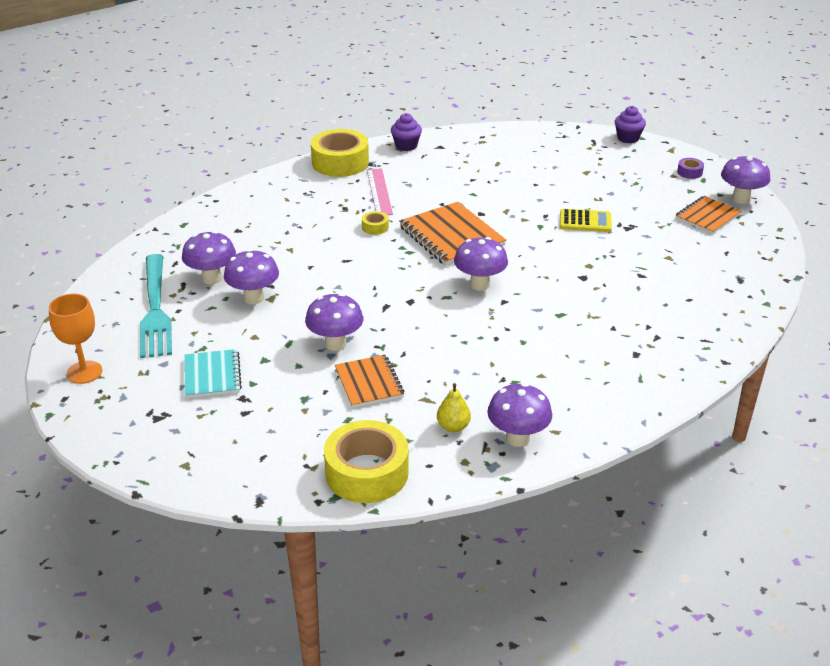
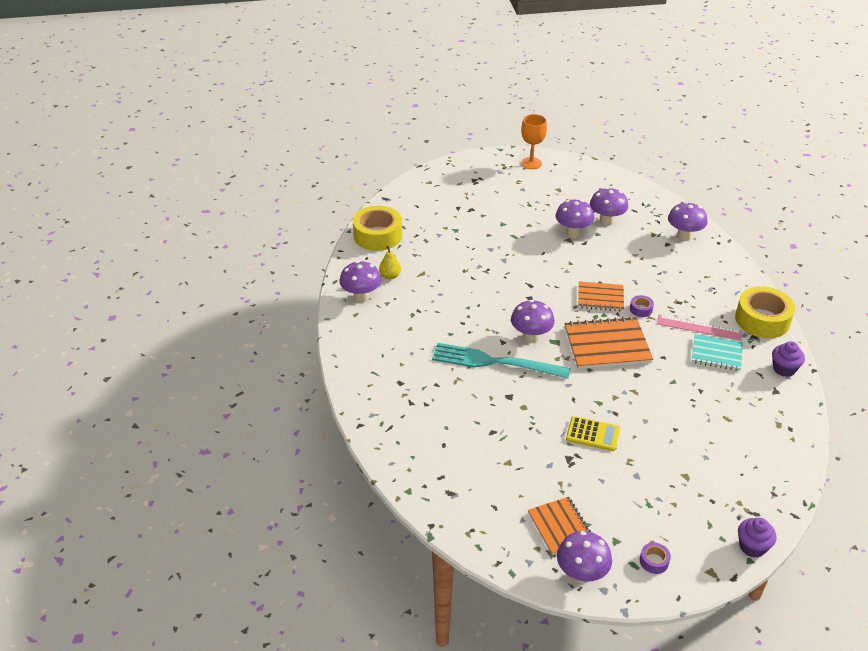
camera: 115 degrees right, 5 degrees up
(155, 310) = (581, 194): turquoise fork -> turquoise fork (493, 362)
(212, 375) = (499, 203): turquoise notebook -> turquoise notebook (716, 354)
(335, 344) = (501, 253): purple mushroom -> purple mushroom (684, 236)
(369, 383) = (452, 256): orange notebook -> orange notebook (600, 298)
(375, 227) = (641, 309): yellow tape -> purple tape
(585, 221) = (592, 434): yellow calculator -> yellow calculator turned 105 degrees counterclockwise

